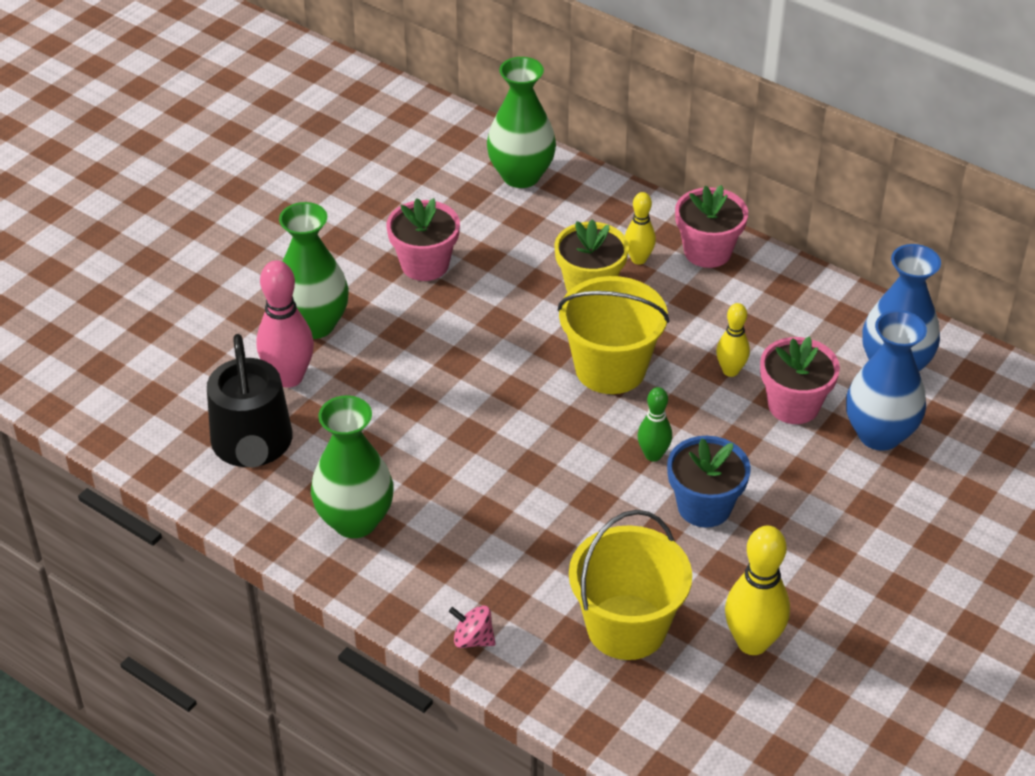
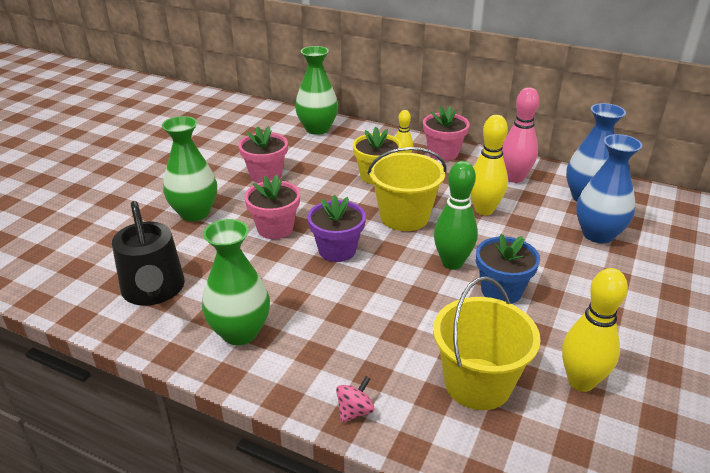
camera: 10 degrees left, 10 degrees down
(289, 377) = (179, 245): pink bowling pin -> pink bowling pin (514, 178)
(473, 639) = (355, 411): pink spinning top -> pink spinning top turned 120 degrees clockwise
(501, 414) = (337, 250): none -> purple flower pot
(653, 455) = (452, 263): green bowling pin -> green bowling pin, size x1.69
(730, 371) = (484, 210): yellow bowling pin -> yellow bowling pin, size x1.69
(793, 405) = (533, 224): pink flower pot -> pink flower pot (275, 228)

